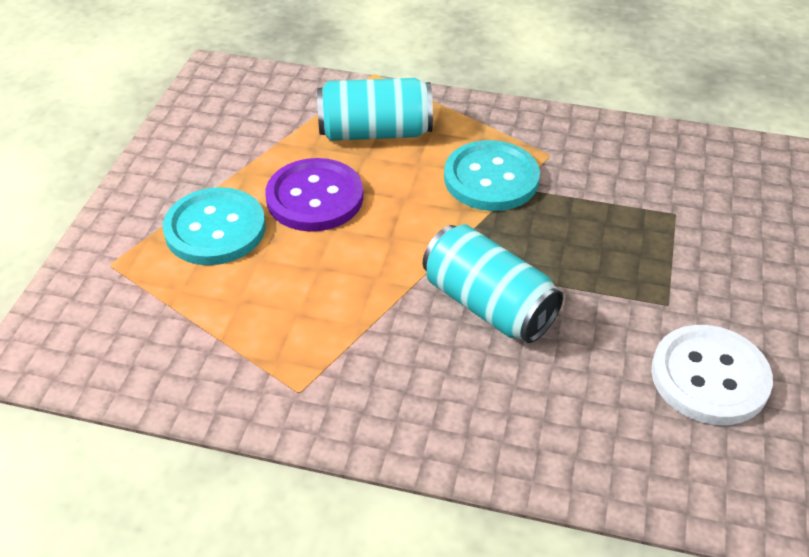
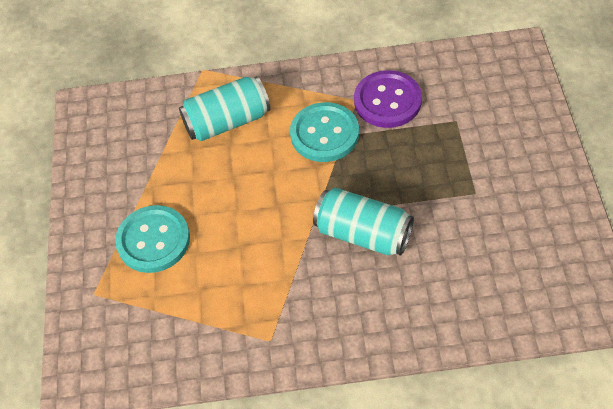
camera: 15 degrees left, 10 degrees up
(315, 198) = (210, 191): purple button -> purple button (387, 101)
(709, 377) = (517, 237): white button -> none

